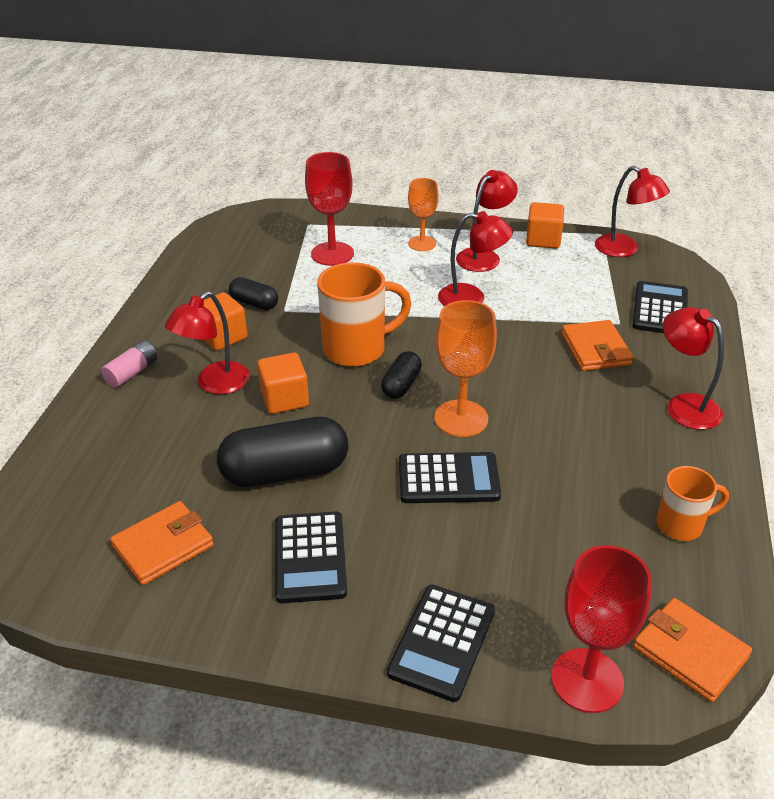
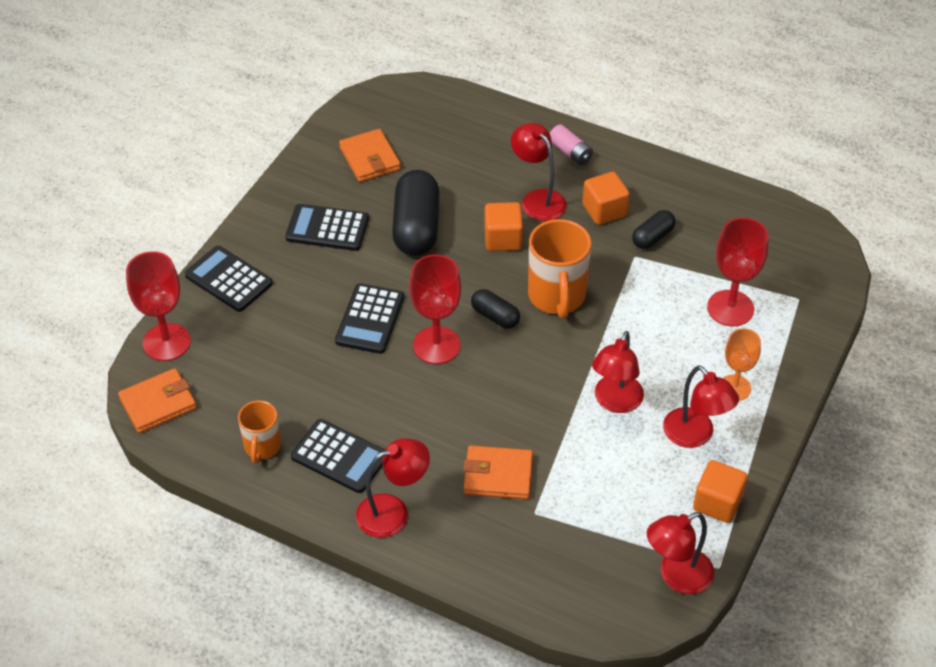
camera: 105 degrees right, 10 degrees up
(461, 418) = (436, 345): orange goblet -> red goblet
(660, 309) = (547, 560): black calculator -> black calculator (339, 457)

